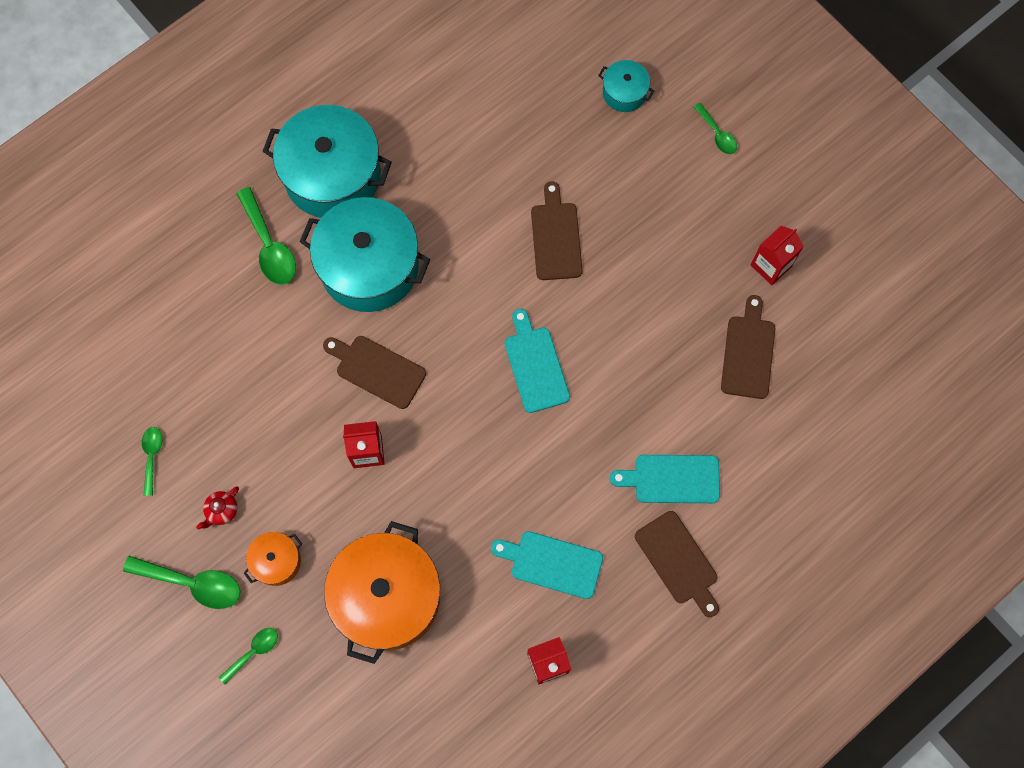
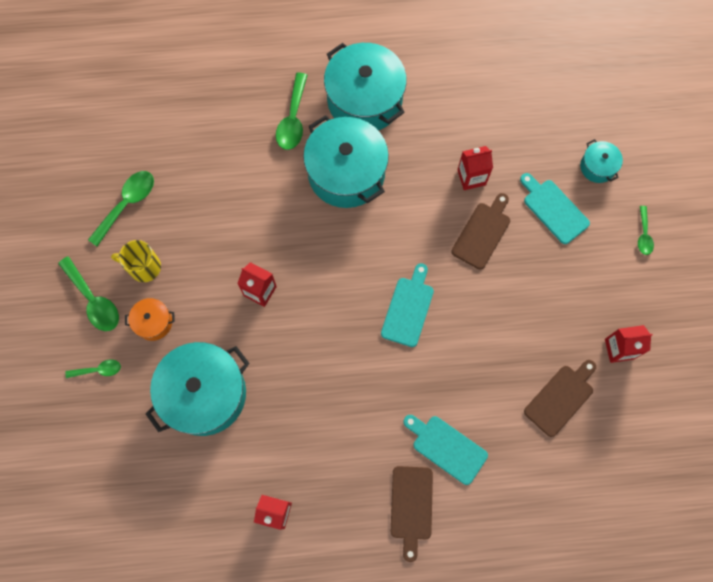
camera: 35 degrees right, 0 degrees up
(152, 456) = (127, 204): green spoon -> green spoon, size x1.72
(222, 511) = (144, 267): red teapot -> yellow mug
(377, 370) = (303, 243): brown cutting board -> none
(387, 597) = (205, 394): orange pot -> turquoise pot
(504, 186) = (471, 177): none -> red carton
(552, 563) = (326, 448): turquoise cutting board -> turquoise cutting board (553, 209)

